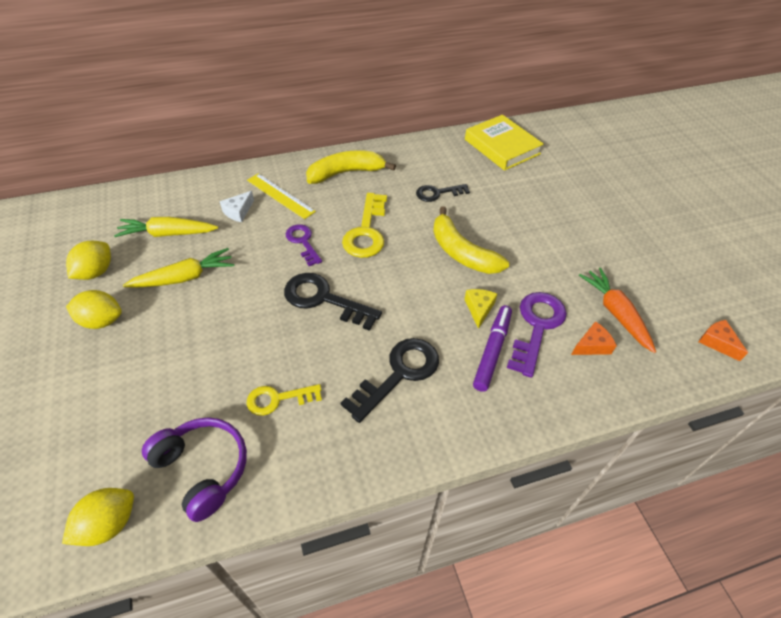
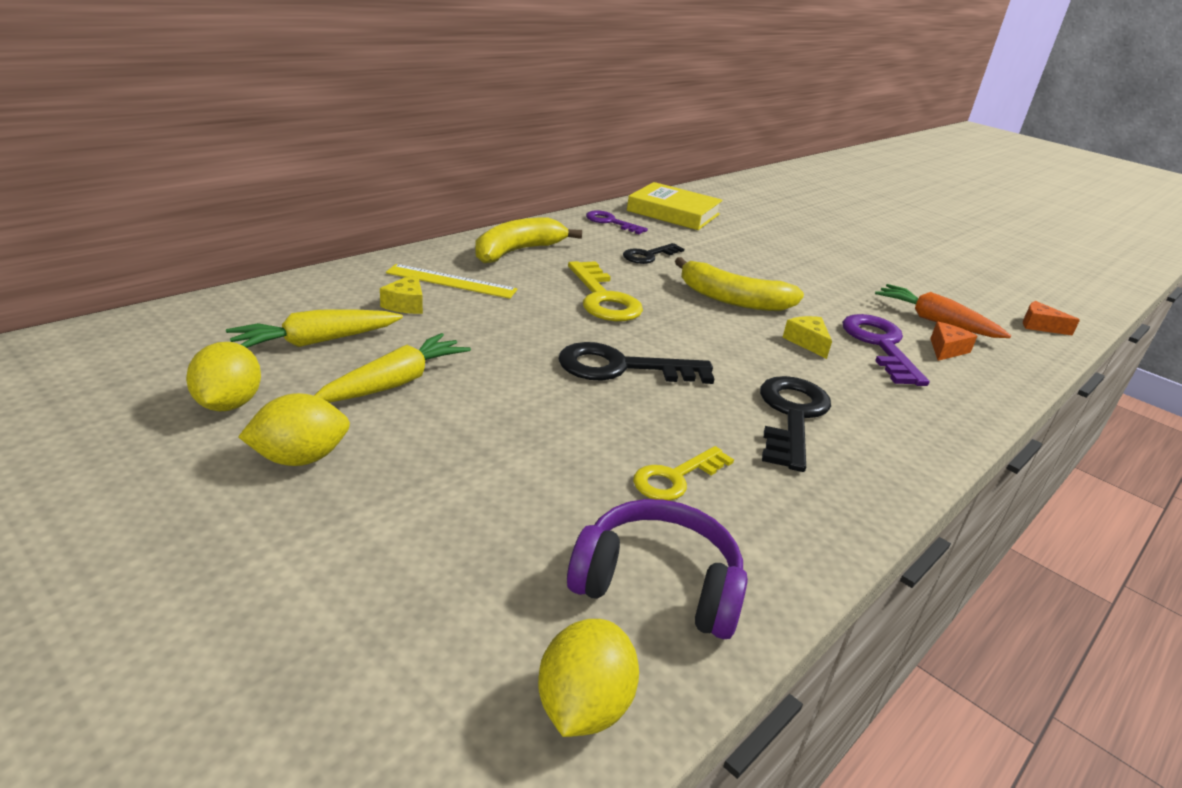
camera: 30 degrees left, 20 degrees down
(238, 211) = (406, 304): white cheese -> yellow cheese
(303, 242) = (532, 320): purple key -> purple key (610, 222)
(492, 351) = (862, 374): purple marker -> none

